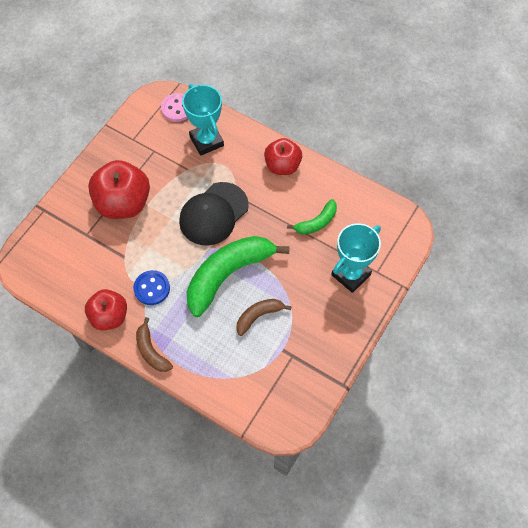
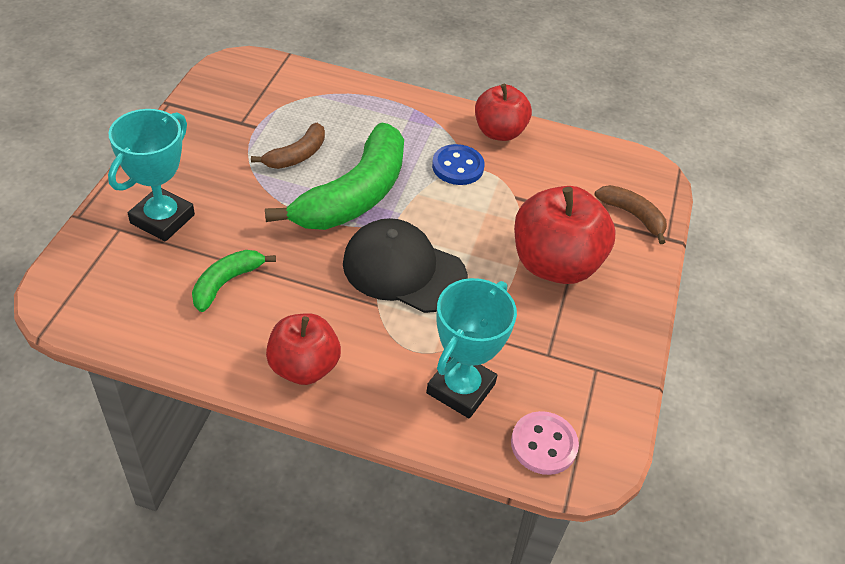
camera: 160 degrees right, 15 degrees down
(151, 351) = (428, 107): brown banana -> brown banana (632, 215)
(206, 141) = (460, 388): turquoise trophy -> turquoise trophy turned 75 degrees clockwise
(213, 214) = (404, 270): black cap -> black cap turned 90 degrees counterclockwise

